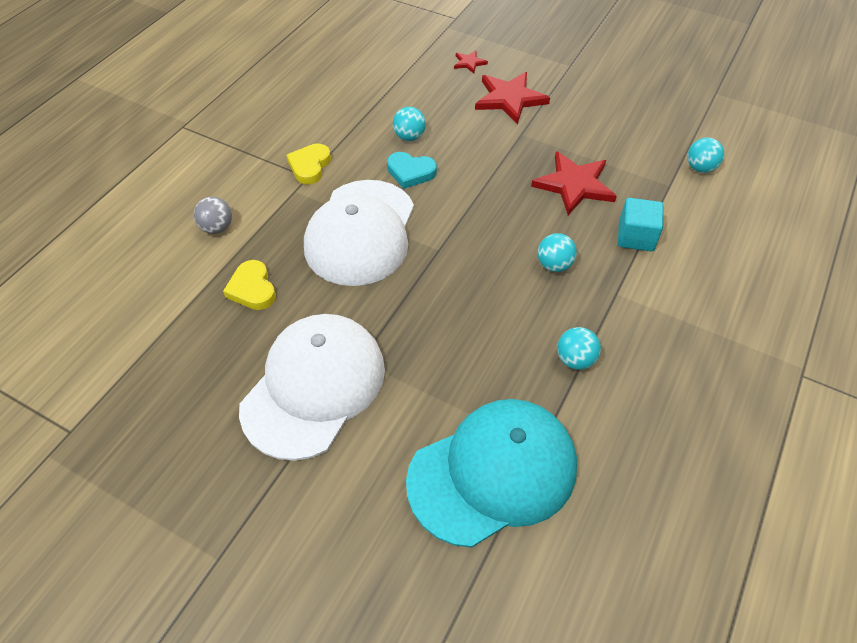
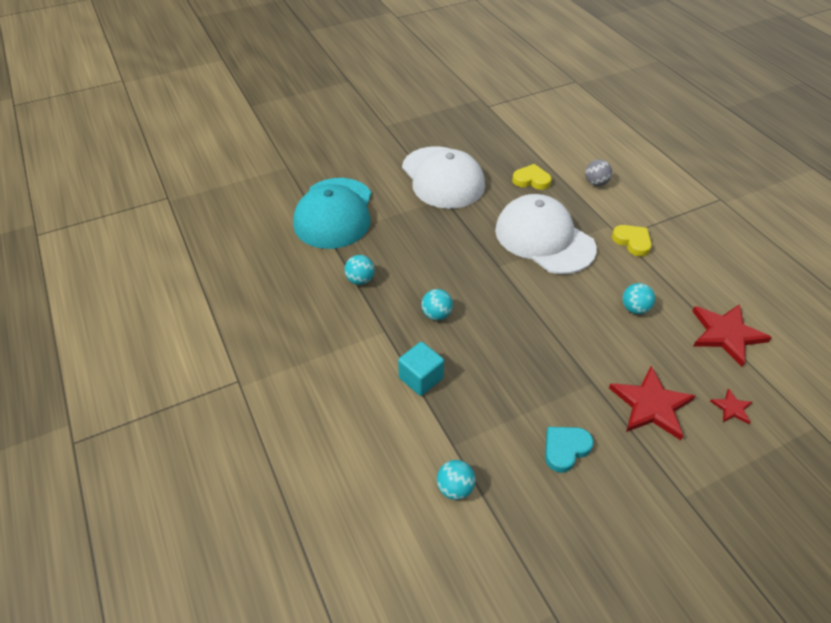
camera: 125 degrees right, 5 degrees down
(410, 172) = (589, 289): turquoise heart -> turquoise heart (565, 449)
(574, 185) = (504, 378): red star -> red star (726, 334)

